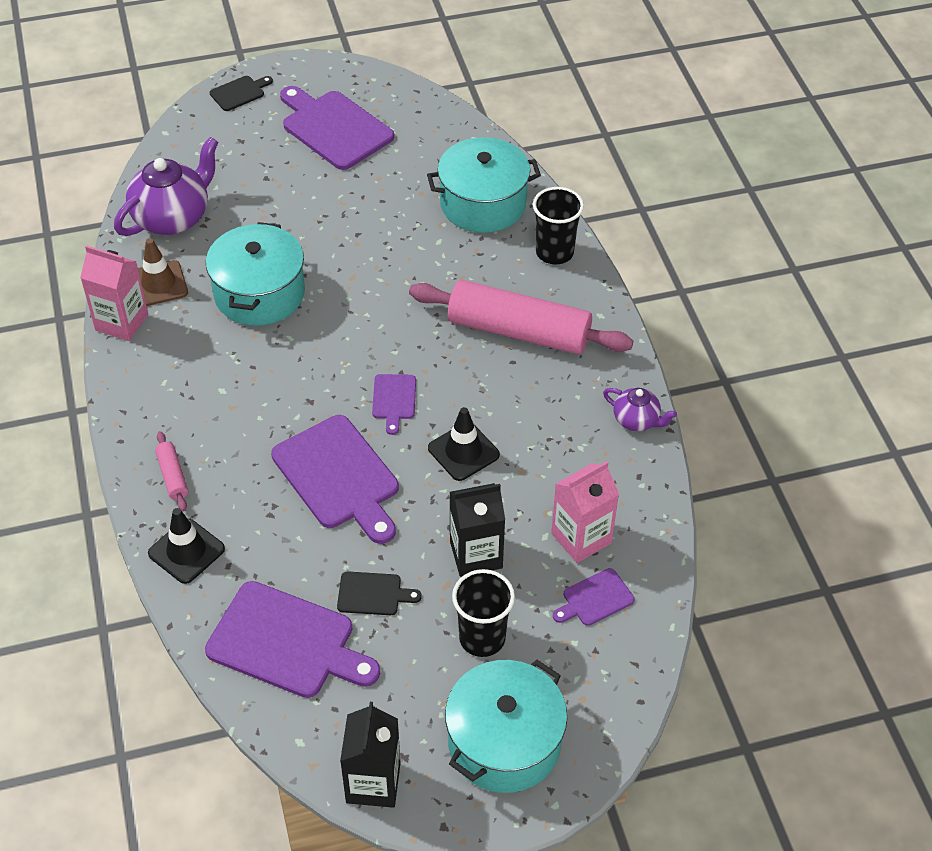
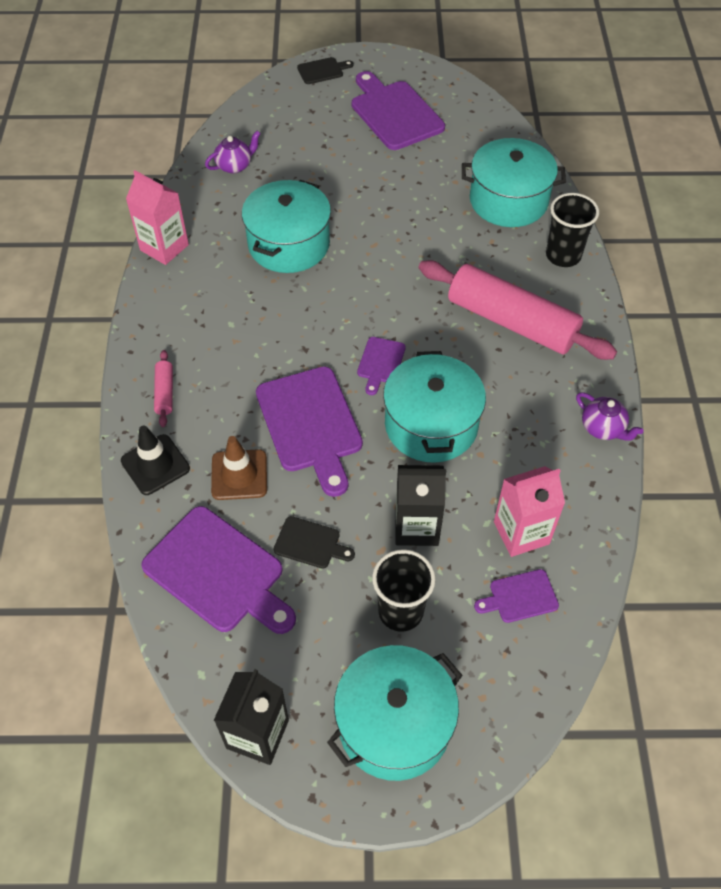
camera: 15 degrees right, 5 degrees up
(159, 284) = (205, 220): brown traffic cone -> brown traffic cone (239, 475)
(173, 218) = (235, 166): purple teapot -> purple teapot, size x0.53
(463, 451) = (431, 424): black traffic cone -> turquoise pot

